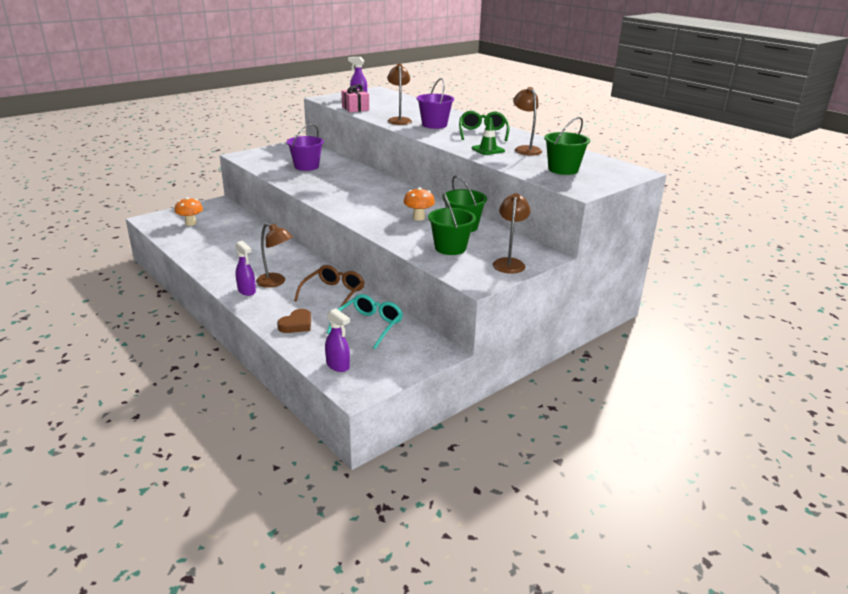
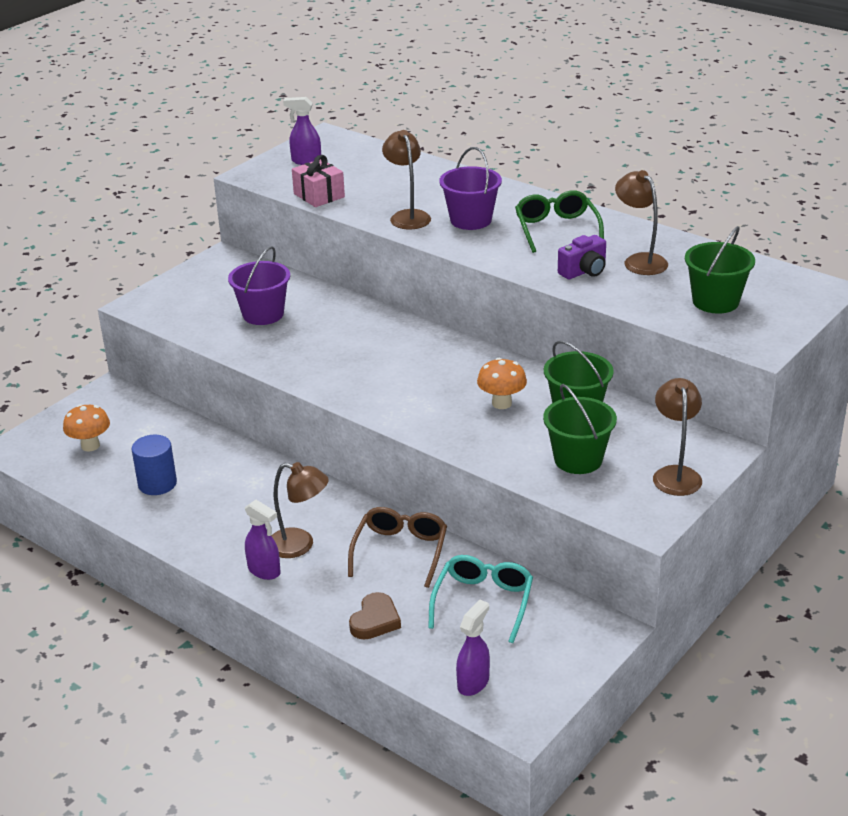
camera: 10 degrees left, 5 degrees up
(215, 244) = (157, 484): none -> blue cylinder
(338, 366) = (473, 683): purple spray bottle -> purple spray bottle turned 90 degrees counterclockwise
(488, 150) = (584, 271): green traffic cone -> purple camera

